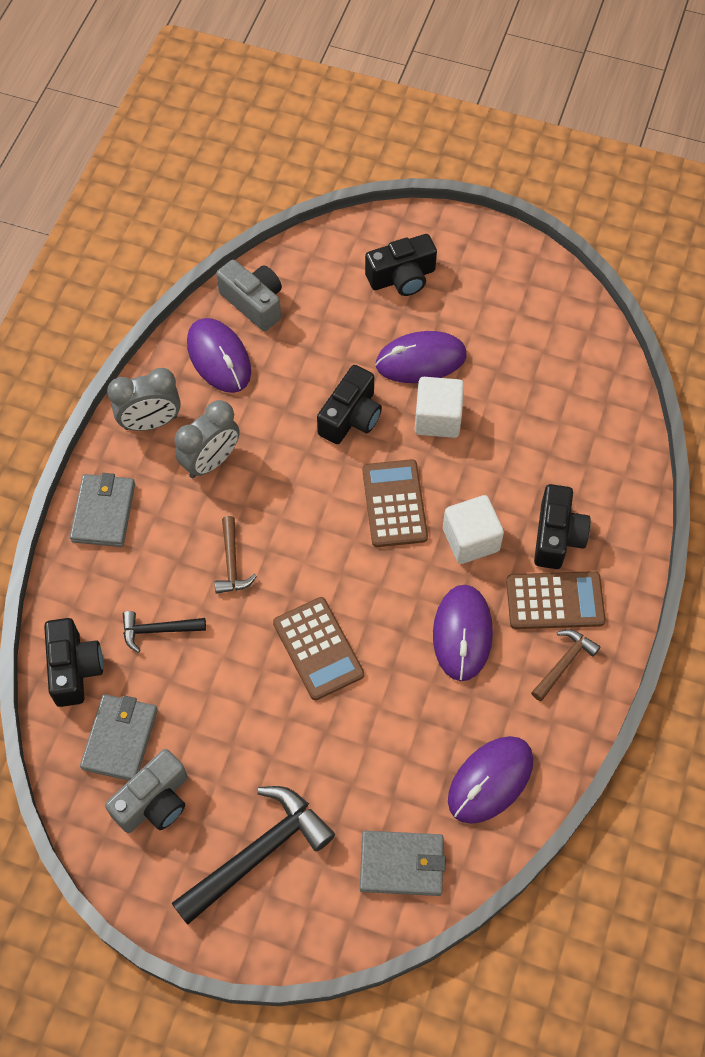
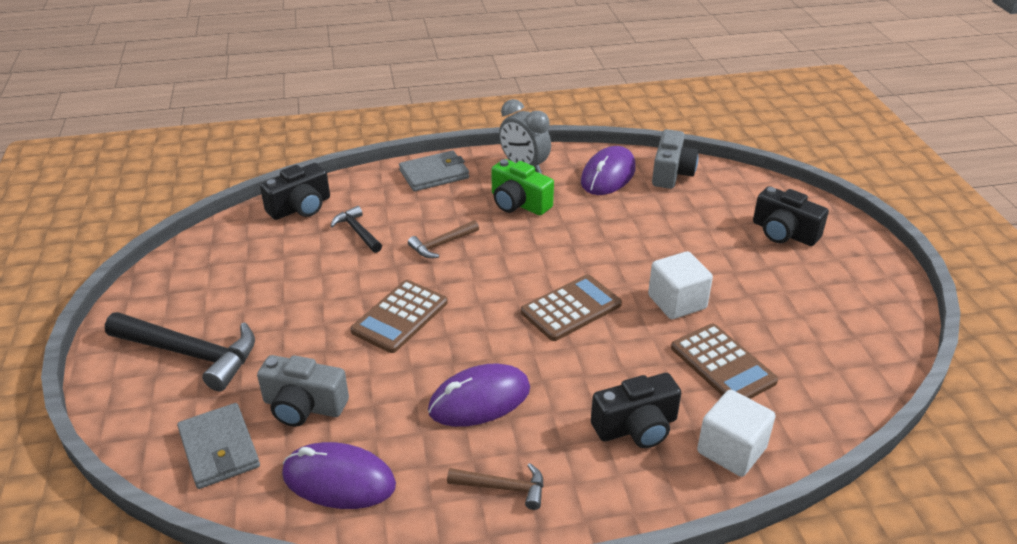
camera: 60 degrees right, 25 degrees down
(120, 739) = (256, 247): grey wallet -> none
(154, 801) = (211, 282): grey camera -> grey camera (303, 406)
(211, 461) = (518, 203): grey clock -> green camera
(351, 417) = (626, 254): black camera -> none
(421, 360) = (721, 271): purple mouse -> none
(471, 539) = (579, 368): white cube -> white cube (731, 450)
(555, 601) = (566, 453): brown calculator -> brown calculator (722, 364)

